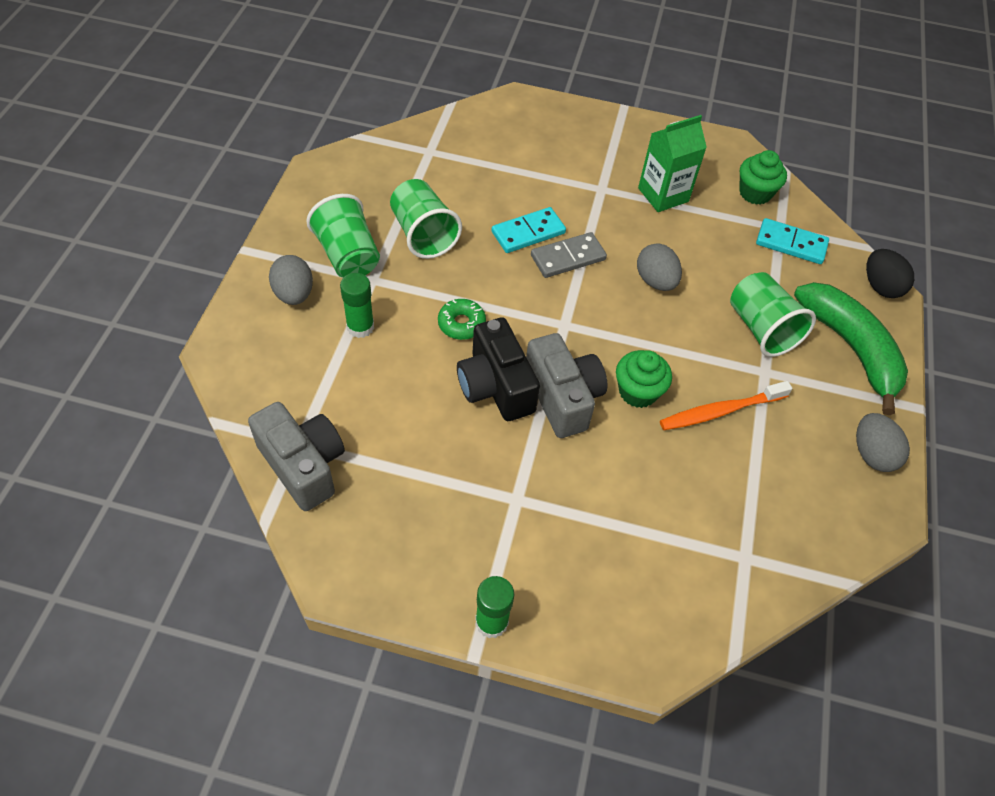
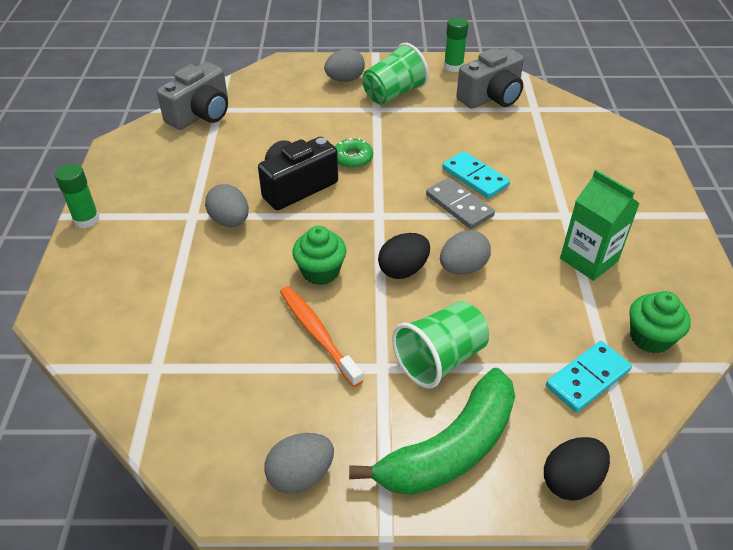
camera: 80 degrees right, 10 degrees down
(360, 327) = (328, 113): green glue stick -> green glue stick (453, 66)
(423, 234) = (437, 123): green cup -> none
(537, 461) = (230, 221): none -> grey egg
(563, 397) = (298, 225): grey camera -> grey camera (491, 97)
(649, 325) = (403, 270): none -> black egg
(791, 244) = (588, 378): turquoise domino -> turquoise domino turned 45 degrees clockwise

